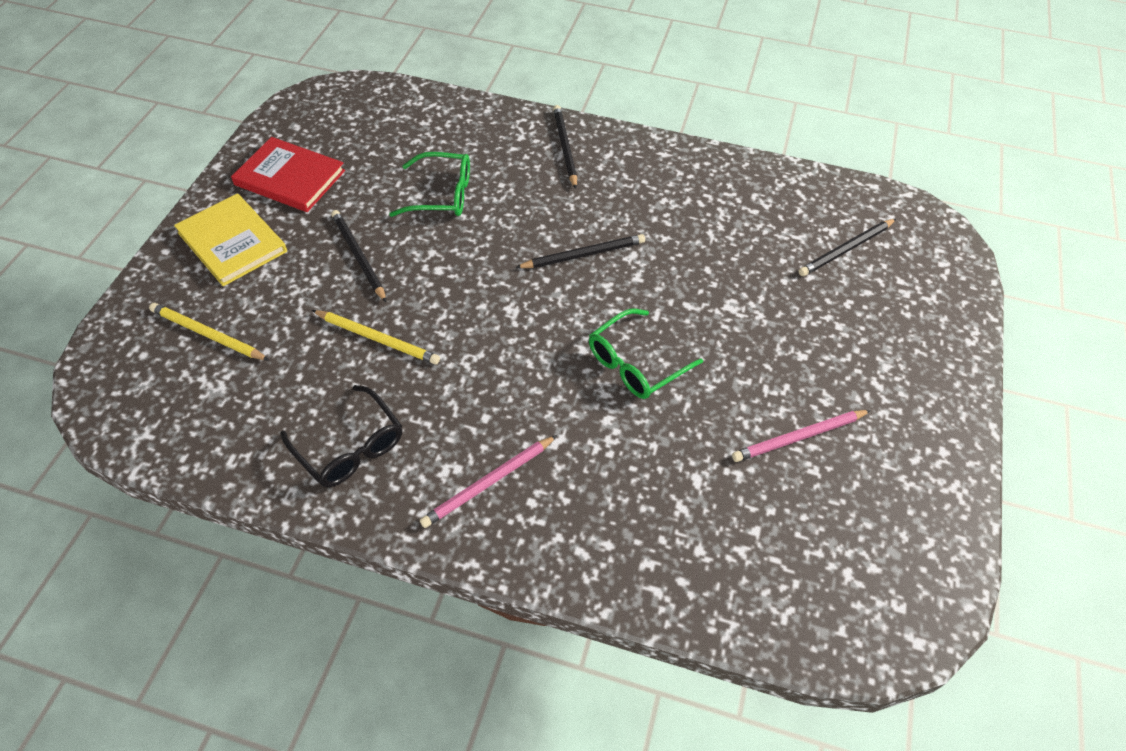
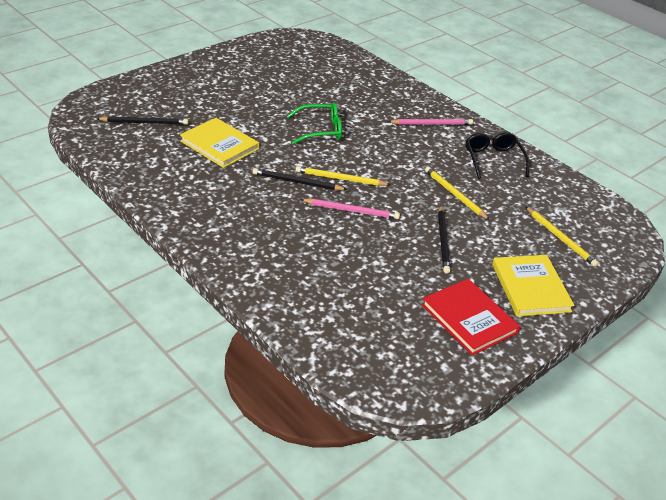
camera: 150 degrees left, 15 degrees down
(442, 195) = (359, 255): green glasses -> none
(538, 287) = (340, 179): none -> yellow pencil
(565, 147) = (239, 247): black pencil -> none
(725, 263) = (219, 145): none -> yellow book
(799, 437) = (275, 83): pink pencil -> pink pencil (351, 211)

